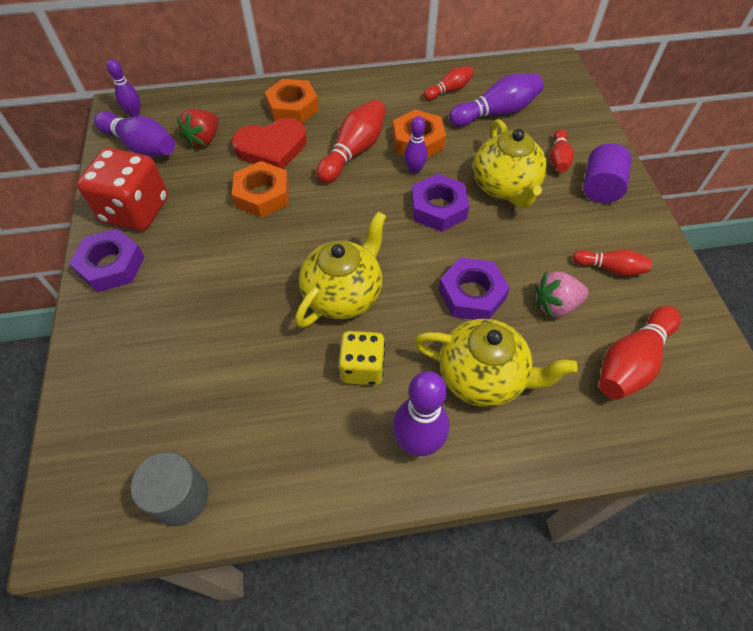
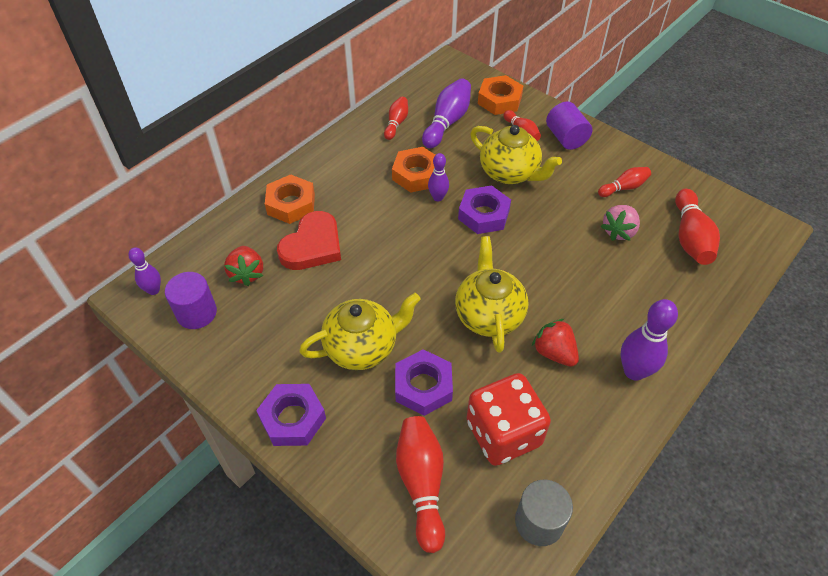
camera: 40 degrees left, 5 degrees down
(136, 210) = (258, 365): red dice -> red dice (503, 433)
(141, 146) = (196, 313): purple bowling pin -> purple cylinder
(262, 195) = (348, 285): orange nut -> orange nut (499, 100)
(353, 152) = (379, 210): red bowling pin -> red bowling pin (422, 484)
(362, 368) = (554, 353): yellow dice -> red strawberry
(472, 294) = (566, 258): purple nut -> purple nut (423, 386)
(482, 376) = (626, 304): yellow teapot -> yellow teapot (362, 347)

